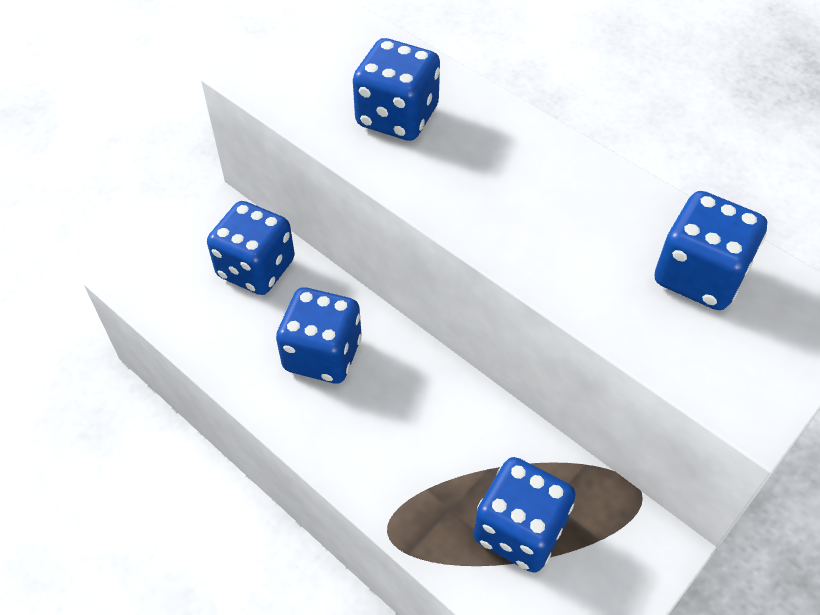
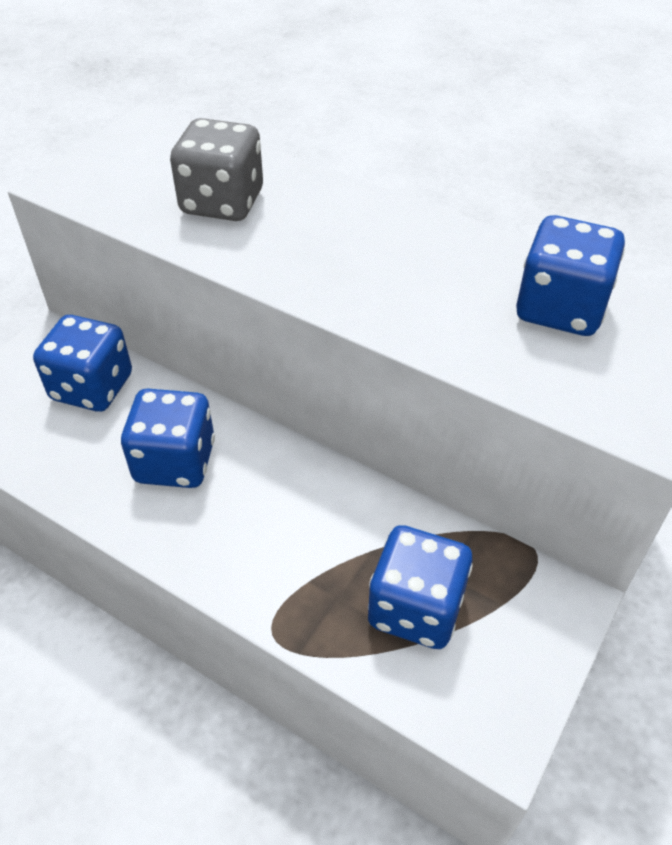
camera: 10 degrees left, 5 degrees down
(397, 117) = (222, 202): blue dice -> grey dice

